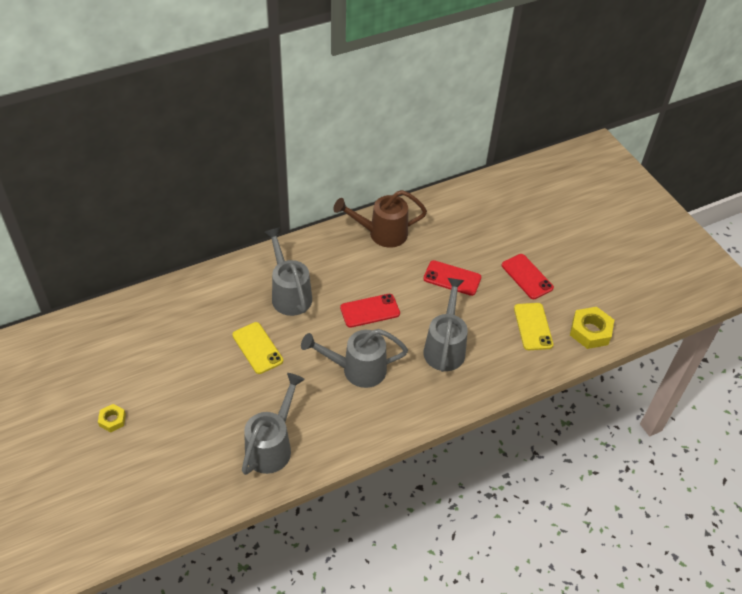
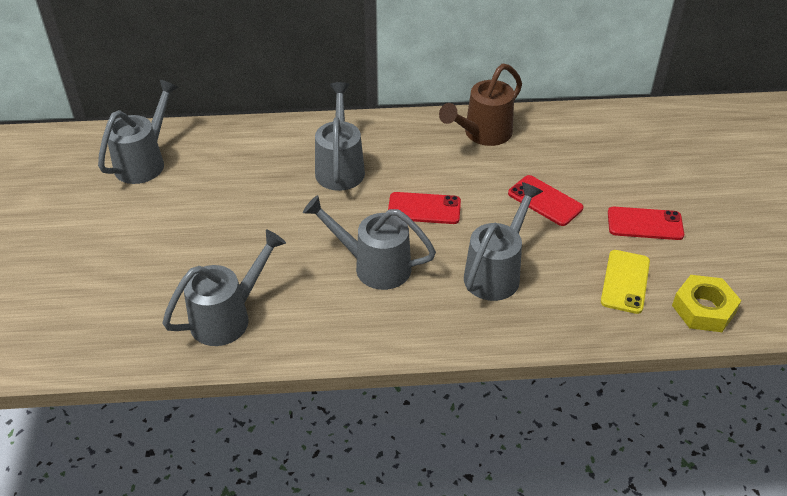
camera: 25 degrees right, 5 degrees down
(112, 420) = (76, 238): yellow nut -> none
(128, 335) = (144, 162): none -> grey watering can
(257, 348) = (272, 211): yellow phone -> none
(382, 233) = (483, 134): brown watering can -> brown watering can turned 60 degrees counterclockwise
(527, 276) = (645, 224): red phone -> red phone turned 75 degrees counterclockwise

